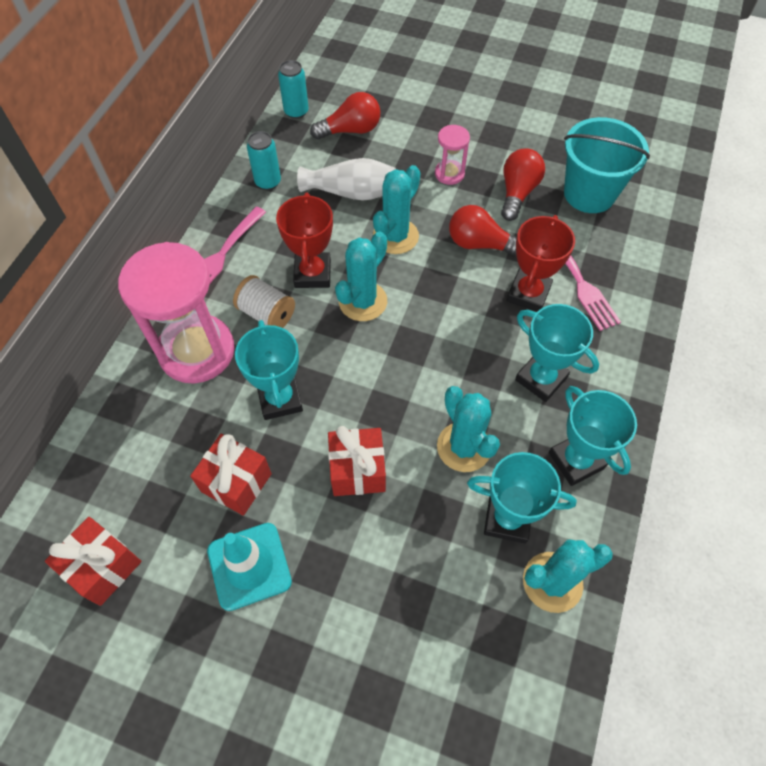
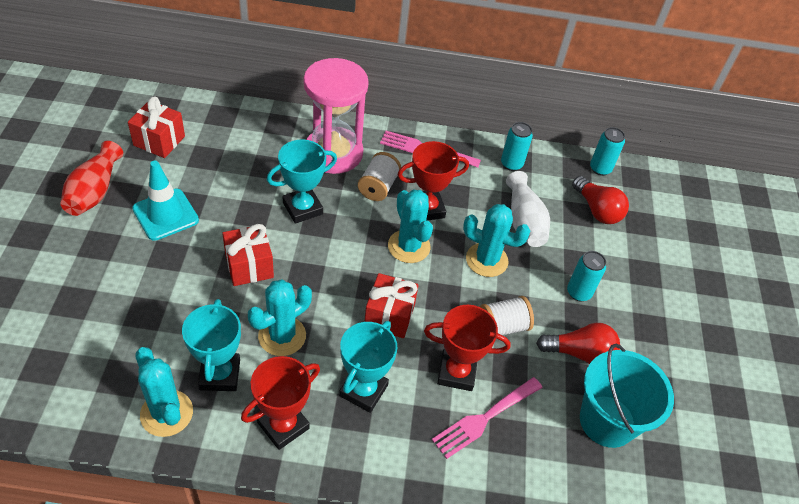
camera: 70 degrees right, 10 degrees down
(179, 666) = (94, 191): none -> red vase
(236, 482) = (228, 196): red gift -> red gift (389, 316)
(363, 301) = (409, 246): turquoise cactus -> turquoise cactus turned 45 degrees clockwise
(449, 174) = (579, 292): pink hourglass -> turquoise can
(480, 244) = (502, 326): red light bulb -> white spool
(576, 460) = (283, 425): turquoise trophy -> red trophy

